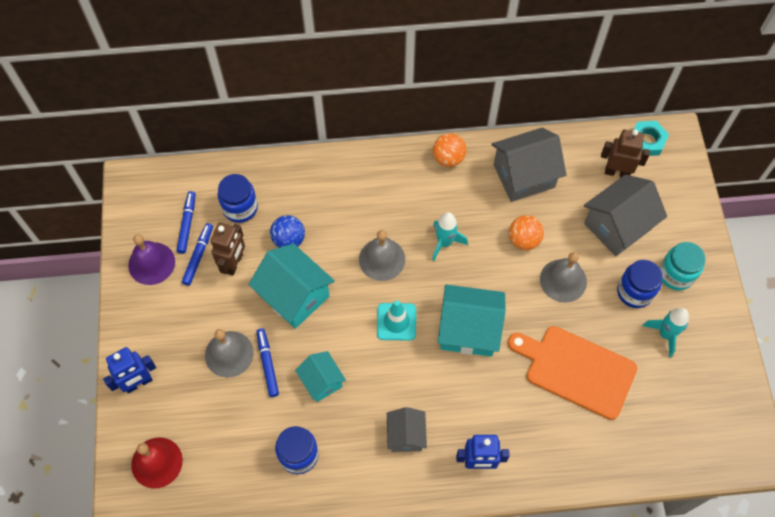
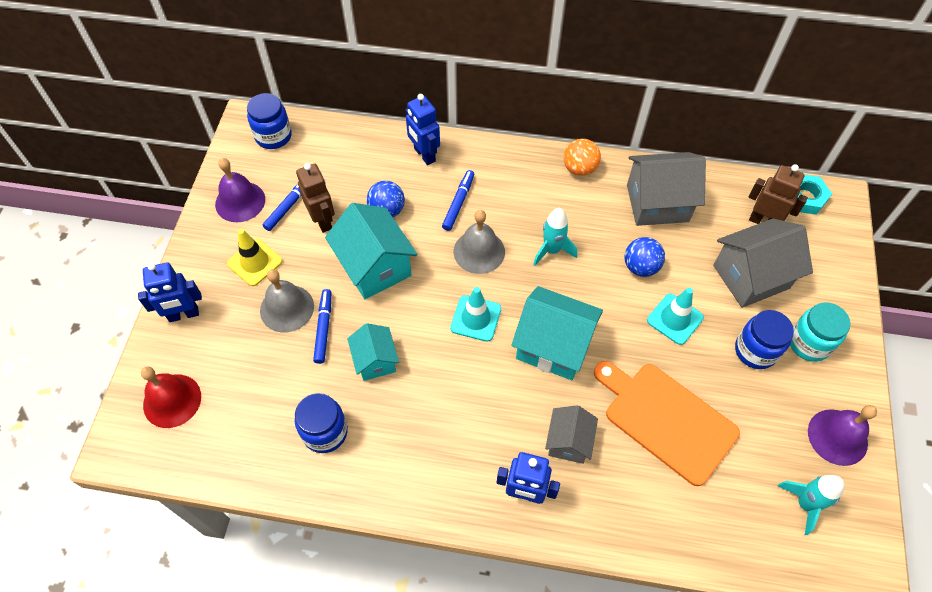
camera: 15 degrees right, 5 degrees down
(185, 318) = (255, 262): none -> yellow traffic cone
(187, 224) = (289, 173): blue marker -> blue marker (458, 203)
(234, 263) = (323, 220): brown robot -> brown robot turned 60 degrees counterclockwise
(240, 208) = (347, 169): blue jar -> blue jar (273, 136)
(306, 177) = (424, 155): none -> blue robot
(406, 435) = (450, 442): grey house -> grey house (568, 442)
(524, 240) = (640, 267): orange ball -> blue ball
(563, 280) = (675, 319): grey bell -> turquoise traffic cone
(665, 334) = (782, 406): turquoise rocket -> turquoise rocket (805, 504)
(713, 349) = (837, 437): none -> purple bell

